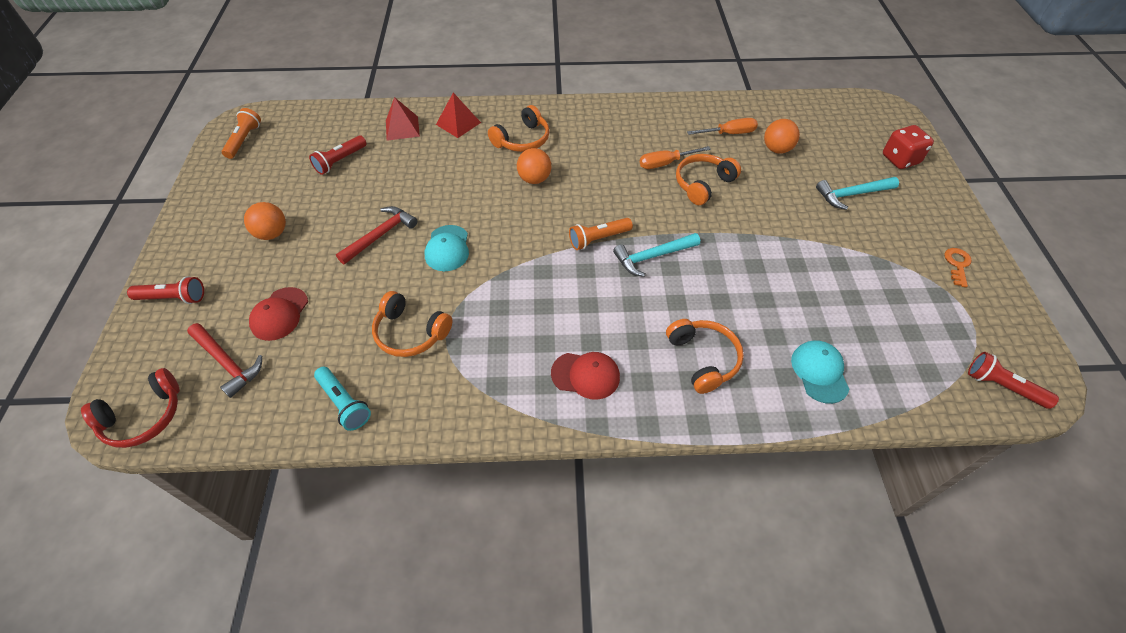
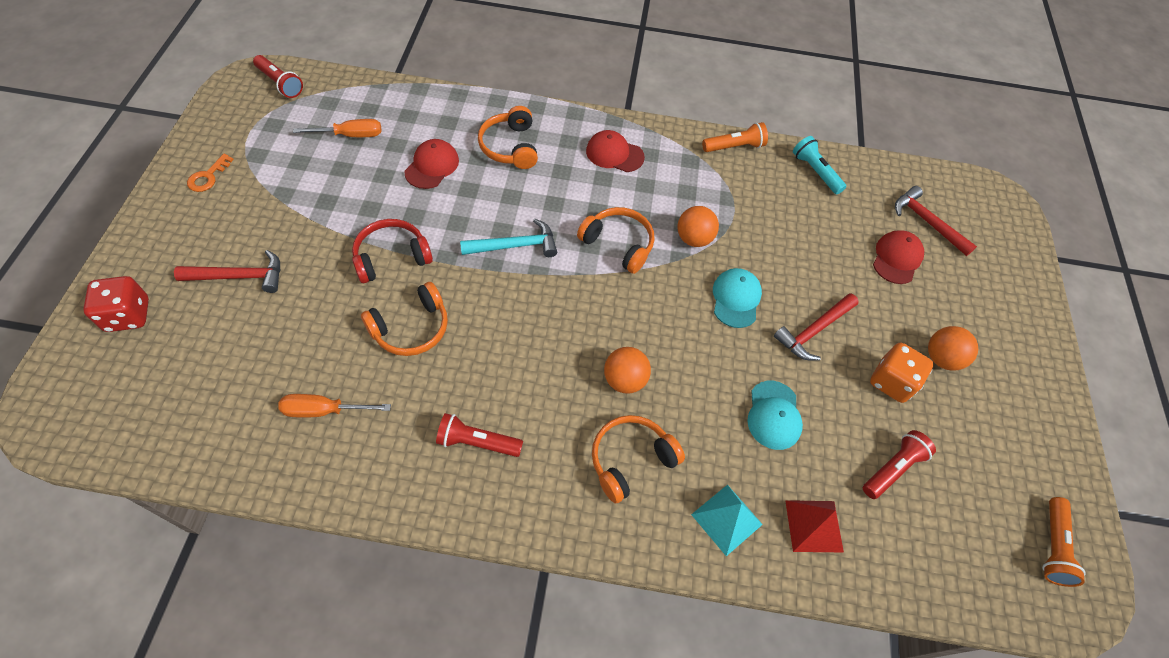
camera: 175 degrees left, 5 degrees up
(144, 416) = (976, 193): red headphones -> red headphones (391, 257)
(173, 298) = (1011, 296): red flashlight -> red flashlight (477, 442)
(323, 210) = (891, 382): none -> orange dice
(410, 332) = (767, 217): orange headphones -> orange headphones (618, 244)
(458, 123) = (726, 519): red pyramid -> turquoise pyramid
(598, 239) = (566, 277): orange flashlight -> orange flashlight (734, 147)
(665, 163) = (443, 372): orange screwdriver -> orange screwdriver (351, 135)
(769, 318) = (432, 166): none -> red cap
(776, 149) = (277, 366): orange ball -> orange ball (694, 239)
(819, 372) = (418, 119): turquoise cap -> turquoise cap (774, 415)
(852, 194) = (239, 276): turquoise hammer -> red hammer

